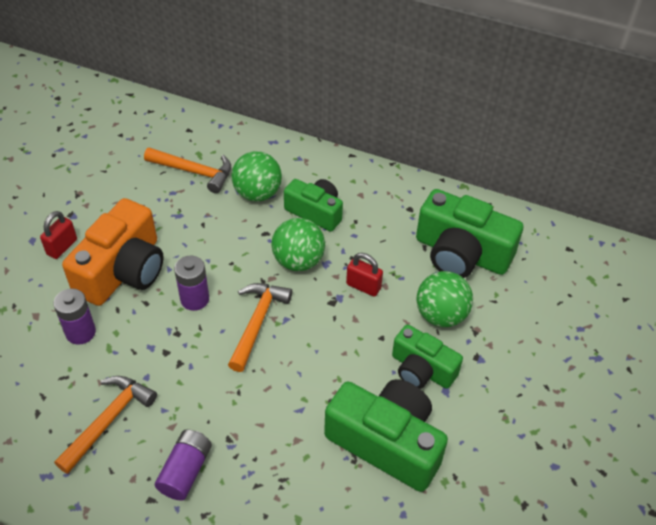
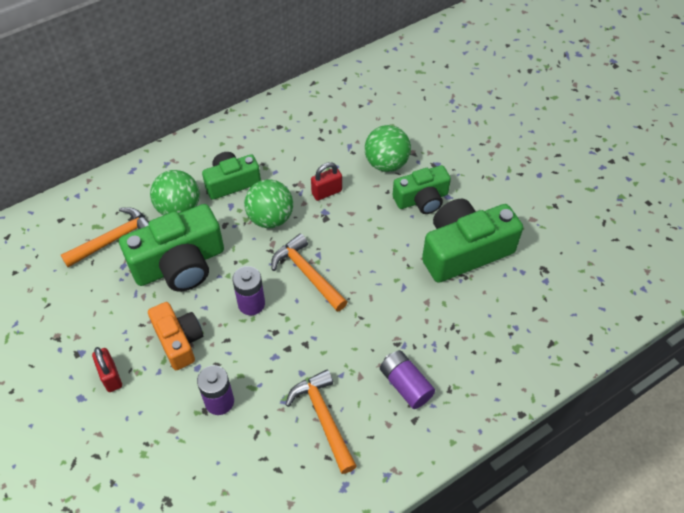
camera: 55 degrees left, 5 degrees up
(123, 270) = (179, 341): orange camera -> orange camera, size x0.62
(461, 253) = (343, 122): green camera -> green camera (180, 264)

